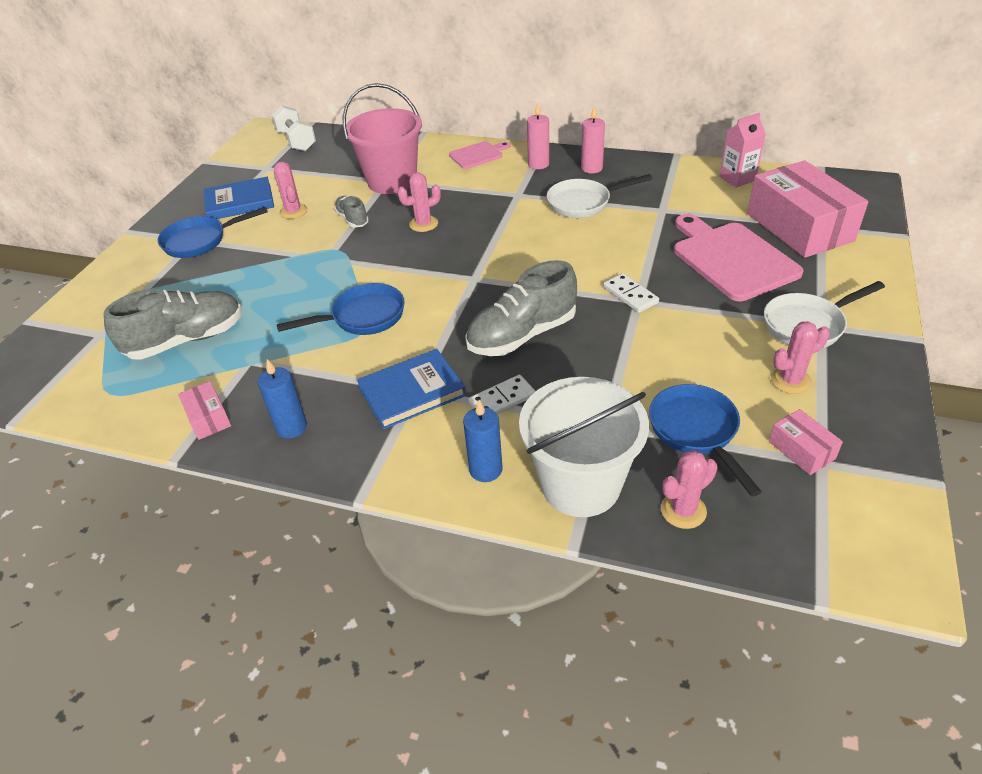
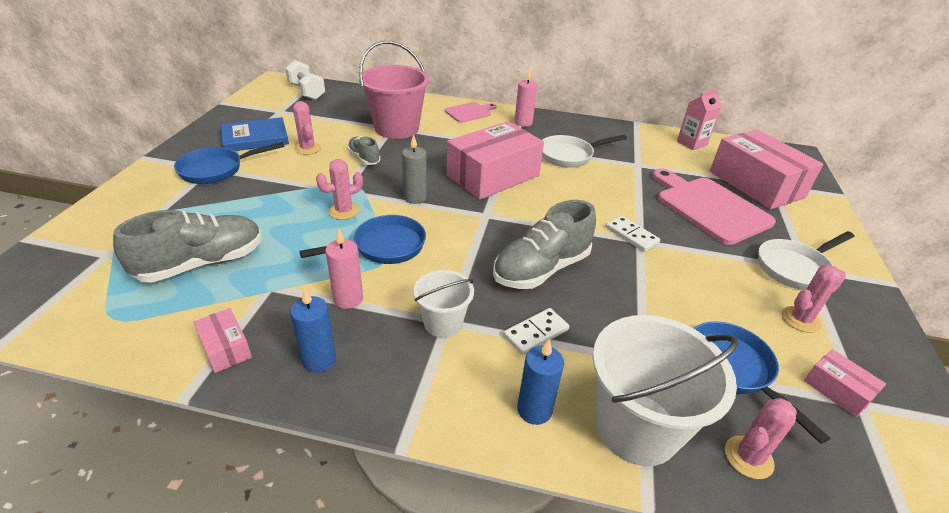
camera: 10 degrees left, 5 degrees down
(401, 262) = (415, 197): none -> grey candle
(412, 392) = (443, 323): blue book -> white bucket
(423, 224) = (430, 165): pink cactus -> pink cactus (344, 211)
(490, 232) = (493, 176): none -> pink box
(591, 168) = (569, 128): pink candle -> pink candle (348, 299)

